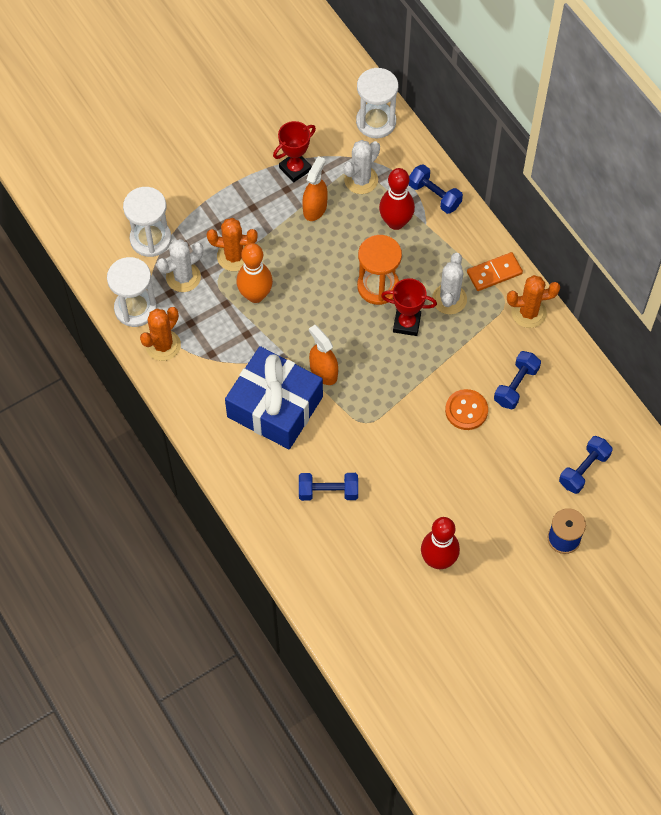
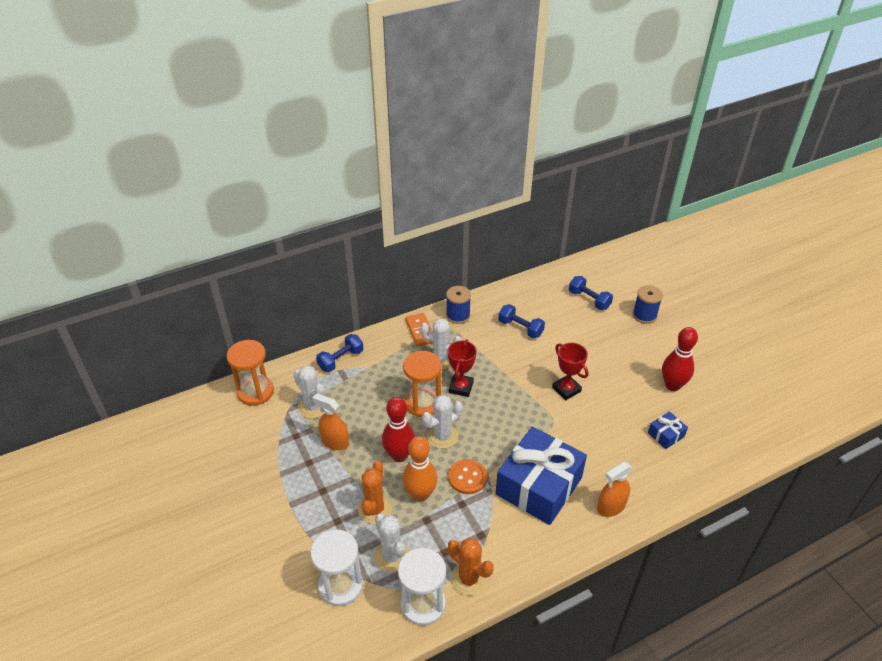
camera: 85 degrees left, 20 degrees down
(295, 169) = (288, 454): red trophy -> red trophy (566, 389)
(323, 372) = (504, 447): orange spray bottle -> orange spray bottle (611, 507)
(328, 491) = (620, 452): blue dumbbell -> none
(332, 310) = (442, 436): none -> white cactus
(358, 543) = (666, 435): none -> blue gift
(376, 122) = (255, 392): white hourglass -> orange hourglass
(395, 222) = (361, 386): red bowling pin -> red bowling pin (399, 455)
(466, 410) = (541, 358): orange button -> orange button (467, 477)
(528, 312) = (458, 315): orange cactus -> blue spool

